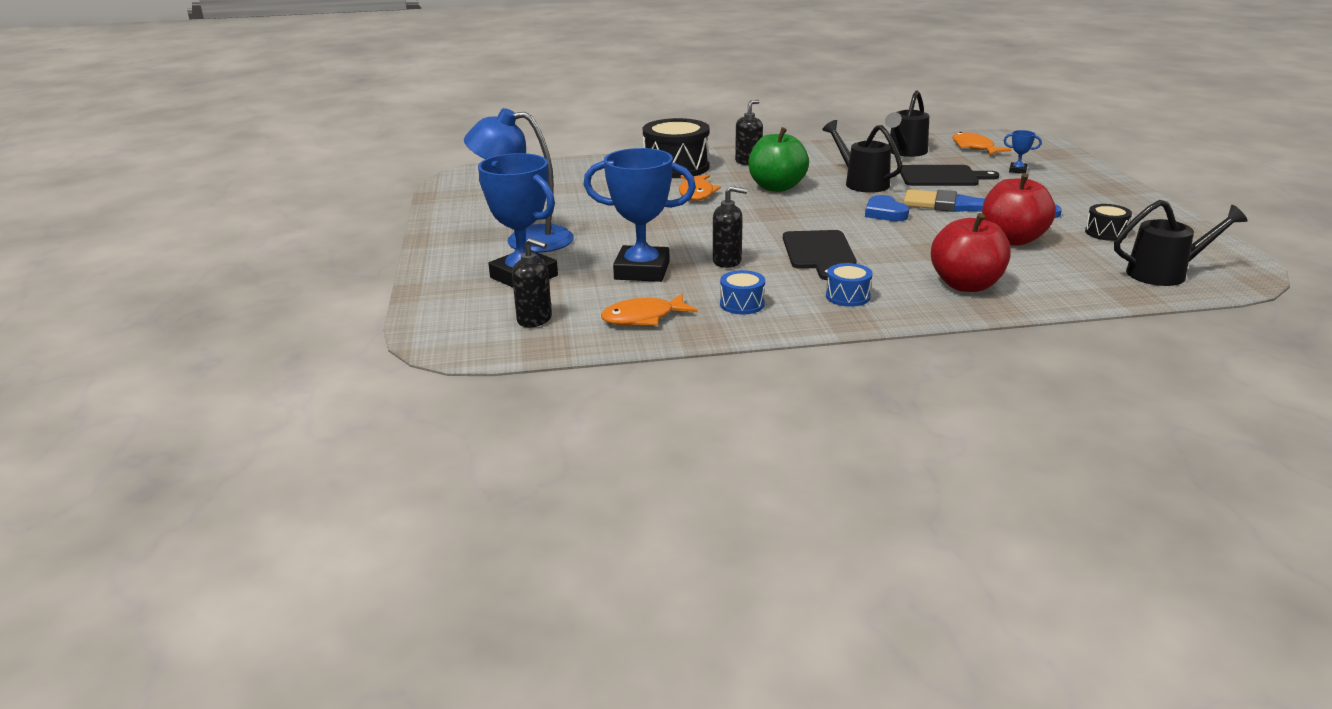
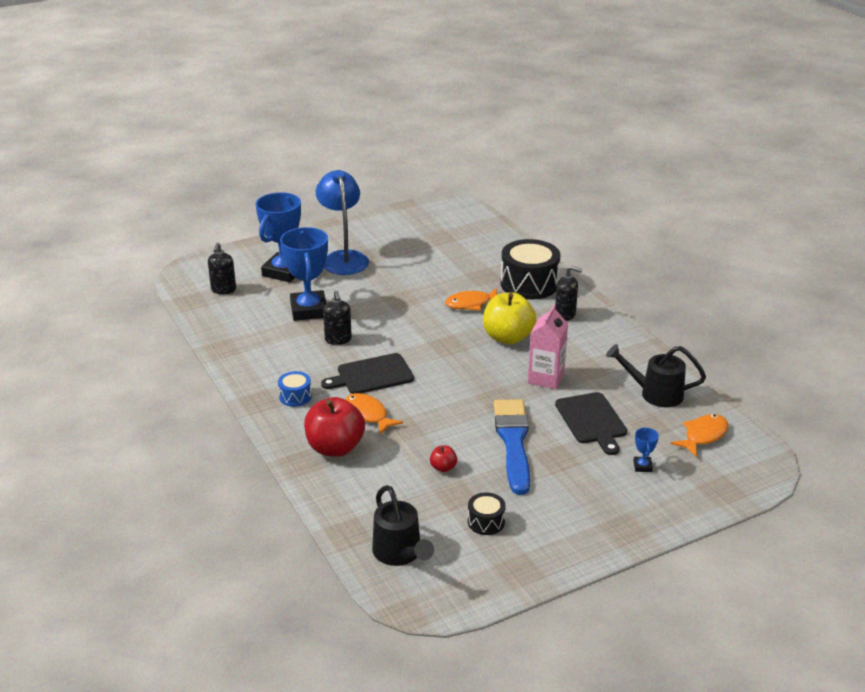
camera: 70 degrees right, 5 degrees up
(643, 318) = (237, 324): orange fish -> orange fish (368, 415)
(742, 304) = (268, 356): blue drum -> none
(776, 187) = (508, 337): green apple -> yellow apple
(862, 183) = (546, 378): black watering can -> pink carton
(885, 213) = (474, 397): blue heart -> none
(1012, 239) = (443, 468): red apple -> red apple, size x0.44

